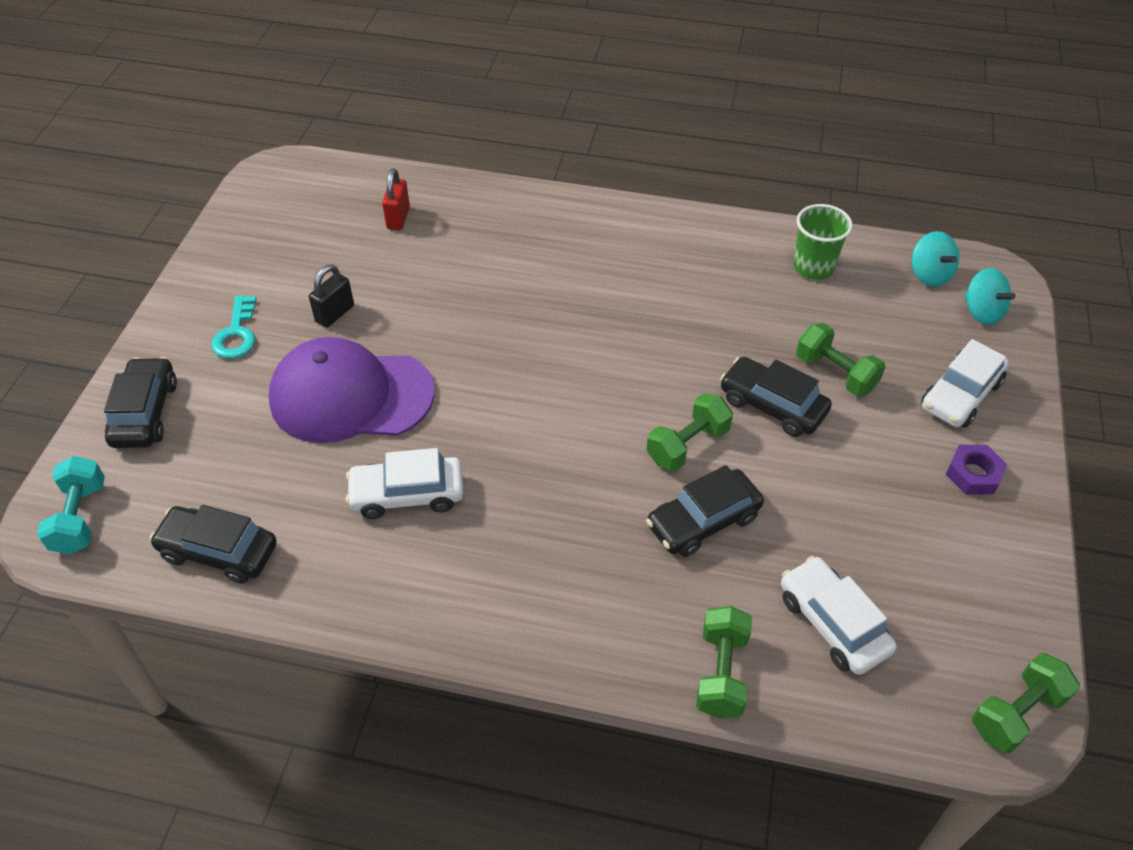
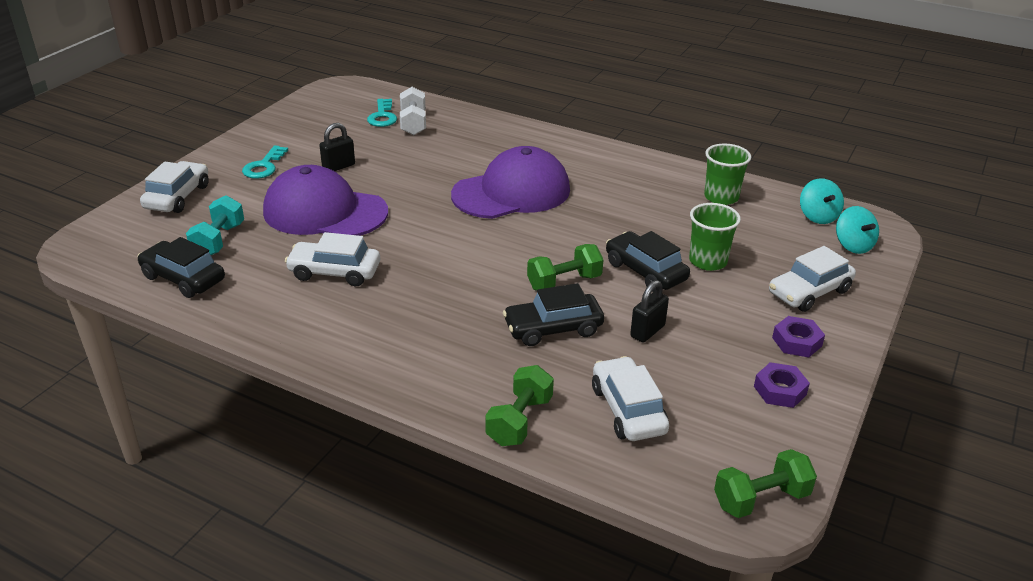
camera: 15 degrees right, 15 degrees down
(80, 517) = (102, 243): turquoise dumbbell -> turquoise dumbbell (219, 240)
(145, 413) = (177, 197): black car -> white car
(353, 213) = (382, 116): none -> turquoise key
(398, 218) = (413, 123): red padlock -> white dumbbell
(568, 311) = (511, 192): none -> purple cap
(809, 499) = (647, 331): none -> black padlock
(835, 373) = (708, 261): green dumbbell -> green cup
(981, 551) = (780, 390): none -> purple nut

